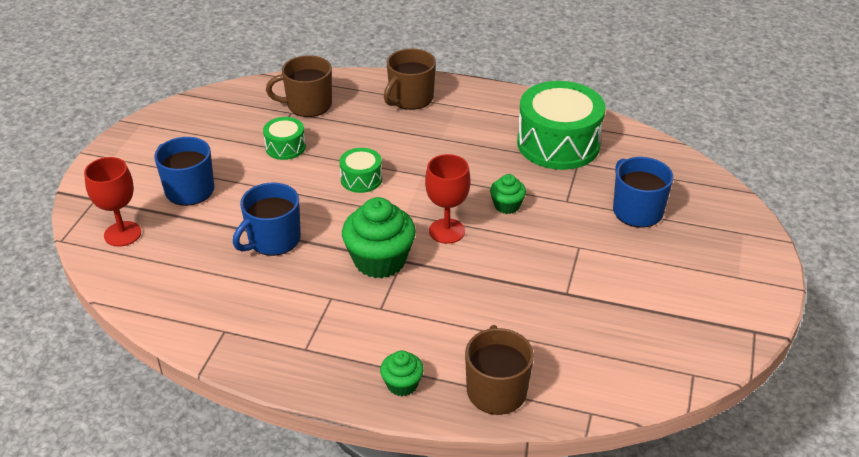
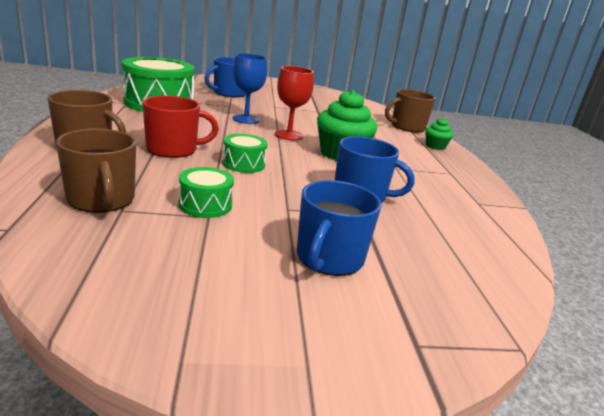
camera: 115 degrees left, 15 degrees down
(122, 234) = (449, 291): red goblet -> none
(402, 142) = (173, 149): none -> red mug
(507, 205) = (246, 119): green cupcake -> blue goblet

